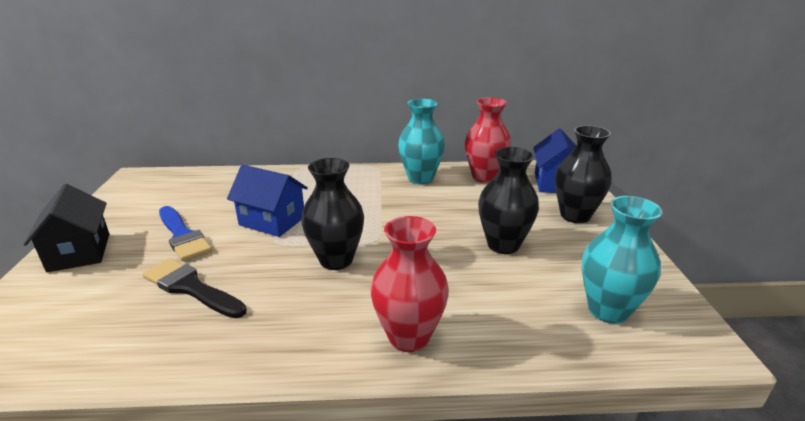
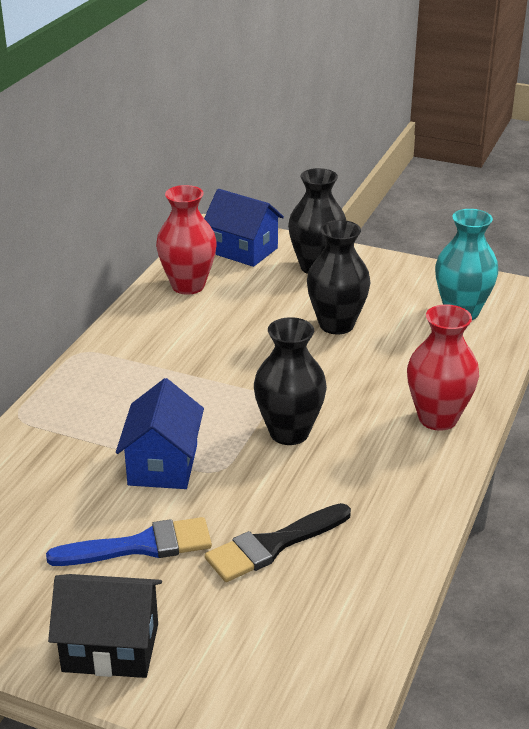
camera: 65 degrees left, 5 degrees up
(272, 221) = (163, 464): blue house -> blue house turned 45 degrees counterclockwise
(420, 179) = (150, 329): turquoise vase -> none

